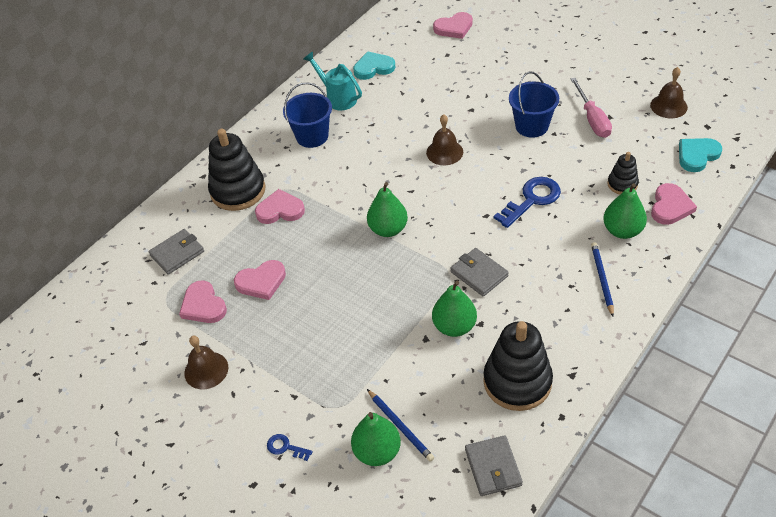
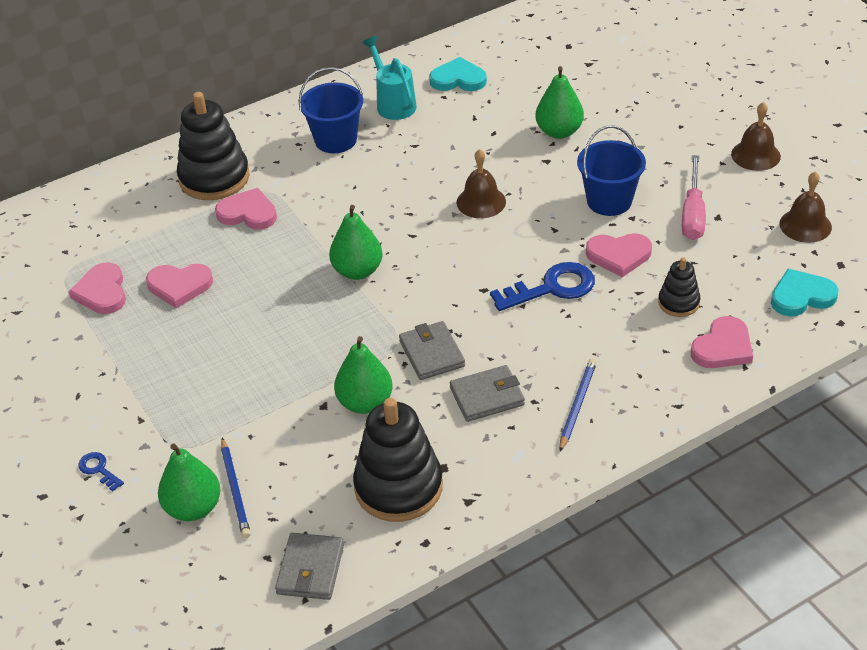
camera: 20 degrees right, 5 degrees down
(177, 253) = (107, 227): grey wallet -> grey wallet (487, 396)
(206, 370) = (64, 361): brown bell -> brown bell (755, 155)
(454, 28) = (588, 56): pink heart -> pink heart (619, 255)
(622, 231) = (641, 357): green pear -> green pear (559, 132)

